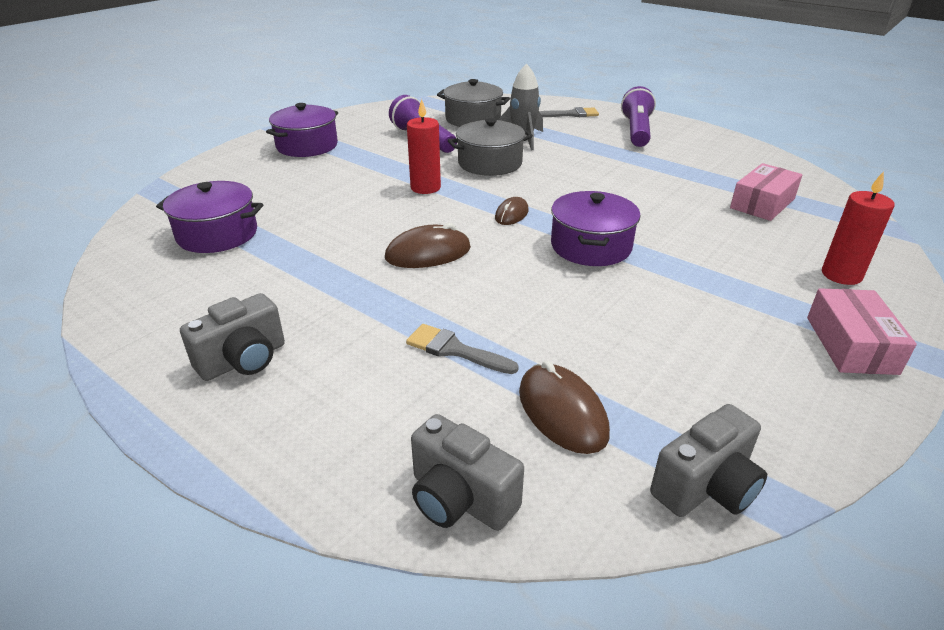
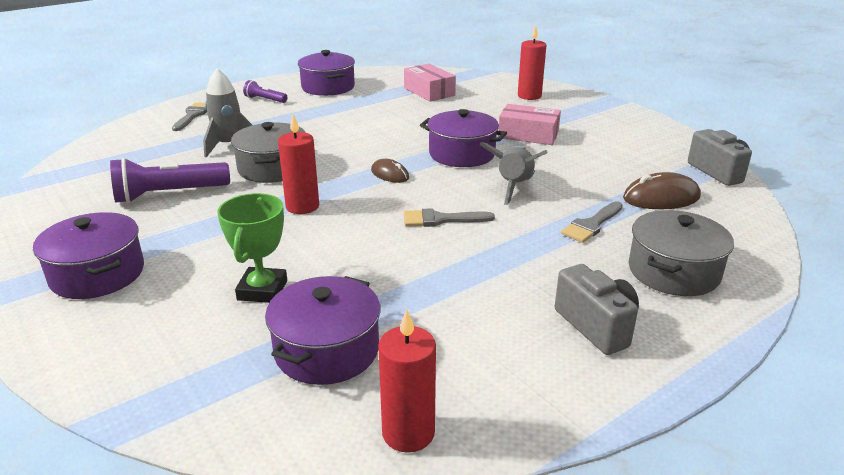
camera: 75 degrees left, 5 degrees down
(119, 279) = (408, 433): none -> red candle
(293, 198) = (262, 290): none -> green trophy
(428, 253) = (441, 219): brown mouse -> grey brush
(460, 499) = (743, 241): grey camera -> none
(473, 119) = (143, 161): grey pot -> grey pot (673, 271)
(526, 288) = (514, 186): none -> grey rocket
(636, 131) = (265, 100): purple flashlight -> purple flashlight, size x0.54
(704, 150) = (328, 87): none -> purple pot
(850, 345) = (600, 112): pink box -> pink box (528, 135)

